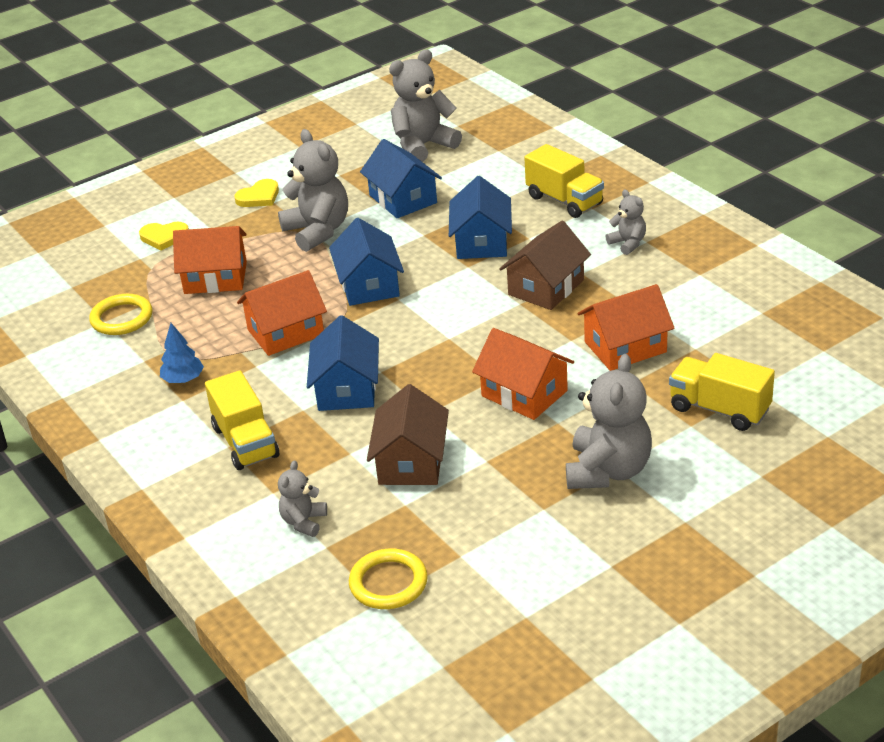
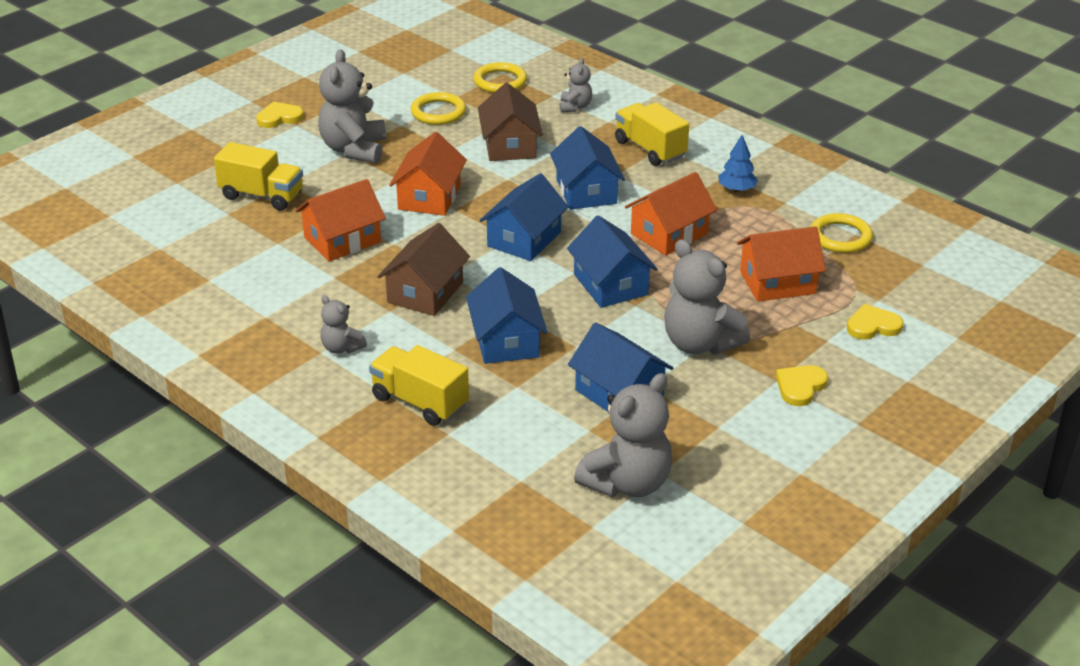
camera: 165 degrees right, 0 degrees up
(434, 336) = (524, 239): none -> blue house
(489, 528) = (438, 112): none -> yellow ring
(524, 393) = (429, 197): orange house -> orange house turned 75 degrees clockwise
(710, 536) = (279, 117): none -> yellow heart

